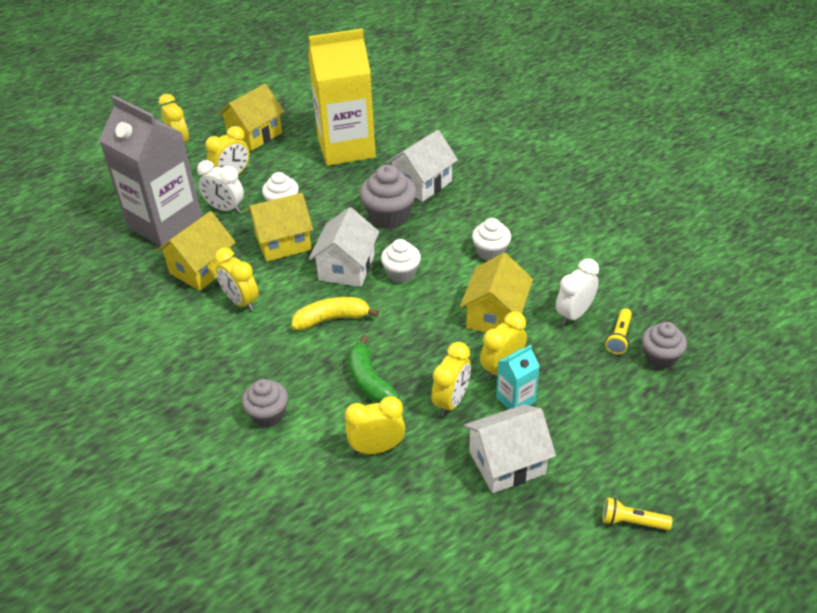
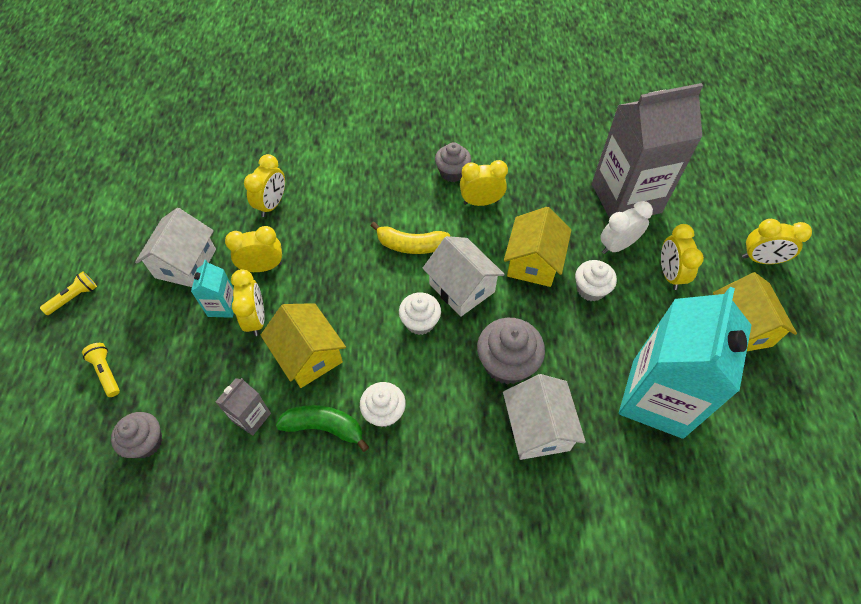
camera: 125 degrees right, 15 degrees up
(201, 269) = (542, 196): yellow house -> none
(268, 414) = (356, 166): grey cupcake -> grey cupcake (452, 172)
(332, 319) = (411, 245): yellow banana -> yellow banana turned 75 degrees clockwise
(346, 148) = (657, 398): yellow carton -> turquoise carton
(369, 380) = (329, 233): green banana -> green banana (325, 427)
(451, 401) = (263, 267): yellow clock -> yellow clock turned 105 degrees clockwise
(574, 314) = (251, 417): white clock -> grey carton
(619, 337) = (195, 430): yellow flashlight -> yellow flashlight (106, 372)

